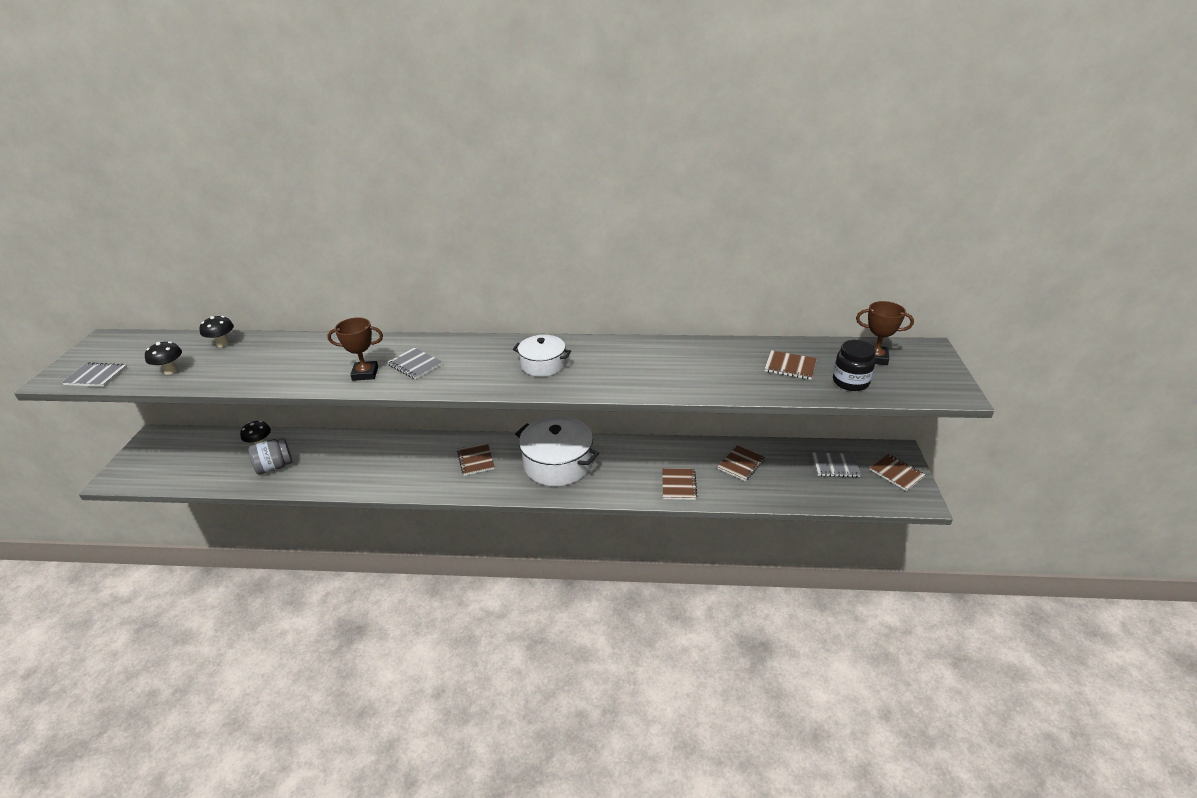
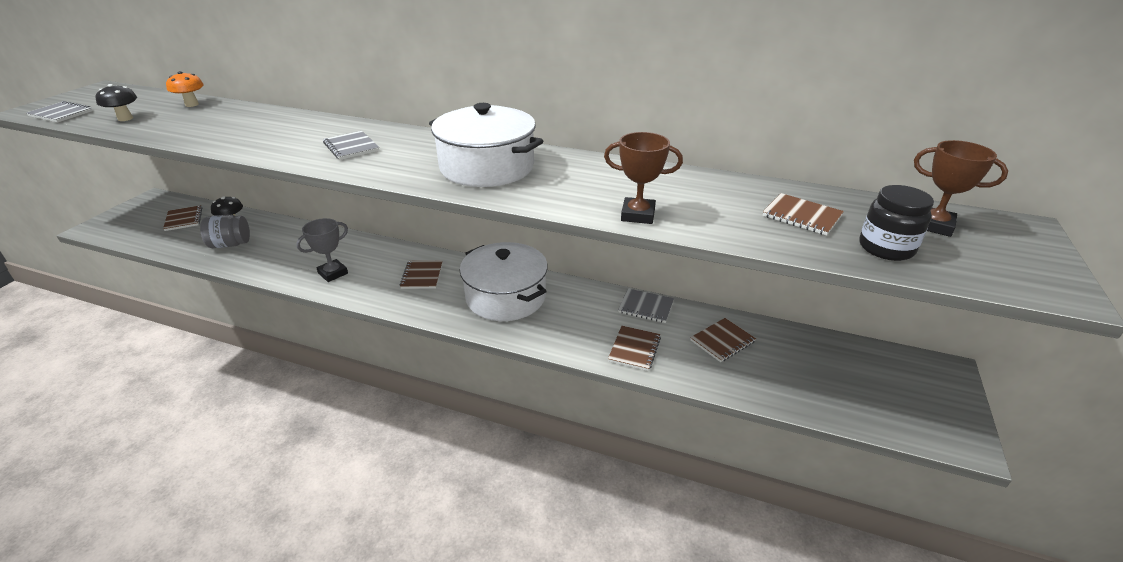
camera: 15 degrees right, 0 degrees up
(222, 344) = (192, 104): black mushroom -> orange mushroom
(365, 373) = (295, 147): brown trophy -> brown trophy (638, 215)
(393, 474) = (333, 273): none -> grey trophy
(543, 365) = (487, 167): white pot -> white pot, size x1.72
(835, 466) = (849, 369): grey notebook -> grey notebook (646, 307)
(896, 473) = (936, 397): brown notebook -> brown notebook (184, 219)

